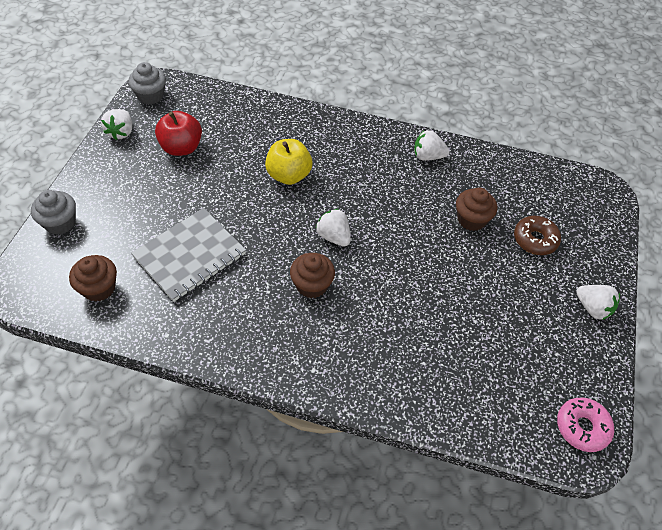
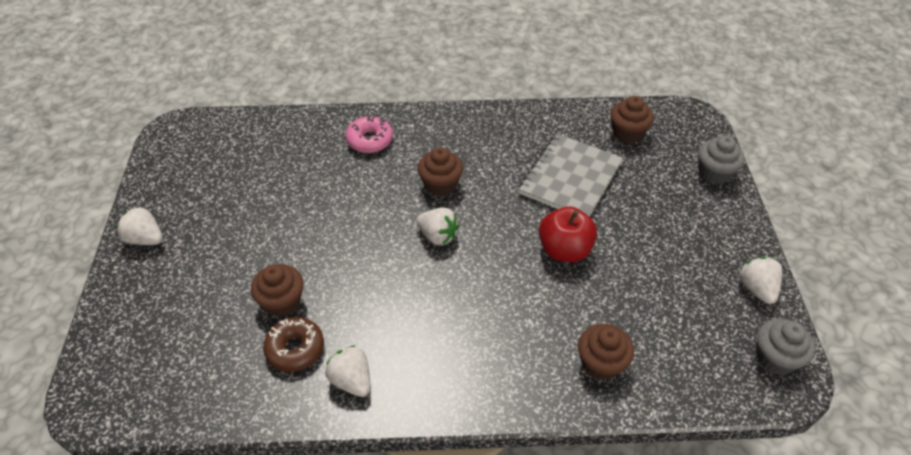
camera: 165 degrees right, 5 degrees down
(181, 148) = (670, 290): red apple -> red apple (564, 250)
(261, 122) = (601, 363): none -> brown cupcake
(289, 175) = (522, 293): yellow apple -> none
(428, 156) = (351, 380): white strawberry -> white strawberry turned 120 degrees counterclockwise
(535, 240) = (202, 298): brown donut -> brown donut (295, 349)
(582, 427) = (176, 142): pink donut -> pink donut (370, 140)

